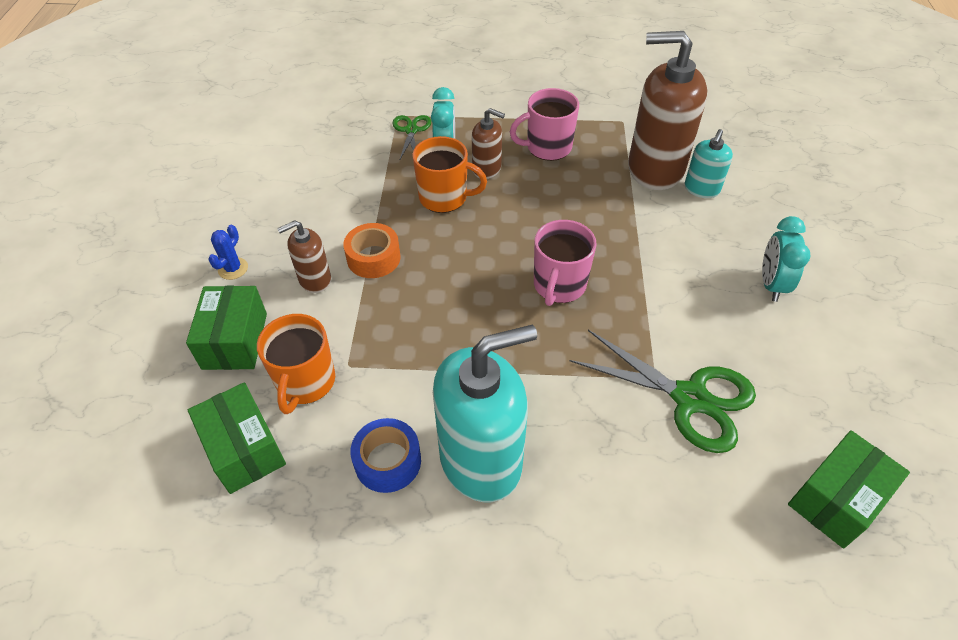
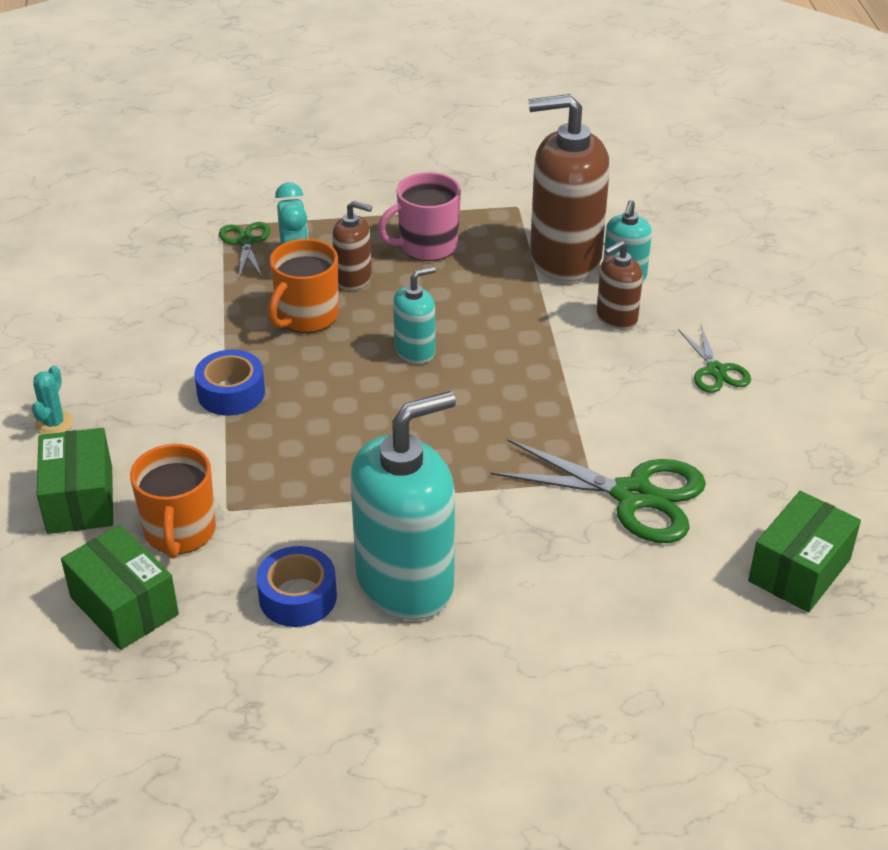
camera: 10 degrees left, 10 degrees down
(233, 269) = (54, 423): blue cactus -> turquoise cactus
(314, 279) = (162, 424): brown soap dispenser -> brown soap dispenser (616, 318)
(373, 258) = (231, 393): orange tape -> blue tape
(444, 198) = (306, 317): orange mug -> orange mug turned 120 degrees clockwise
(524, 237) = (415, 350): none -> turquoise soap dispenser
(559, 285) = (466, 398): pink mug -> none
(771, 284) = (716, 371): turquoise clock -> green scissors

